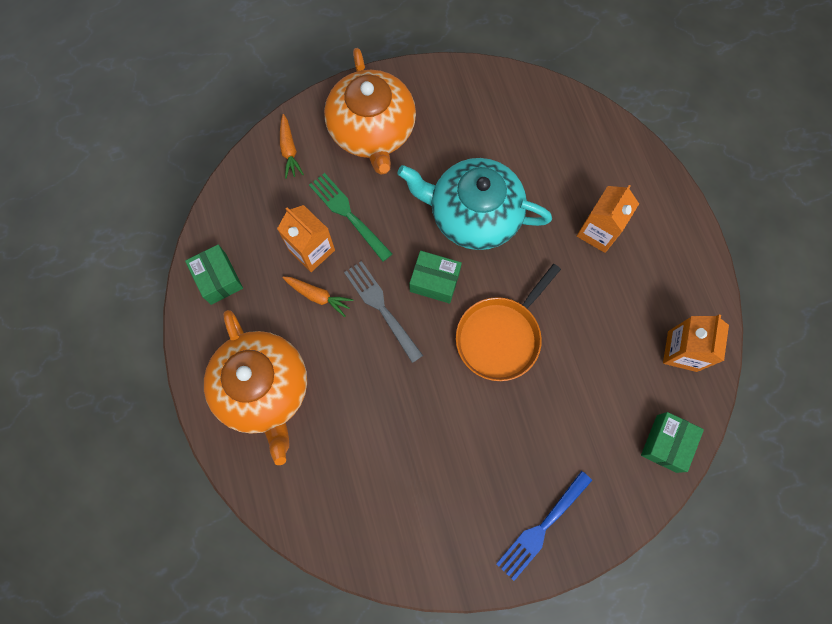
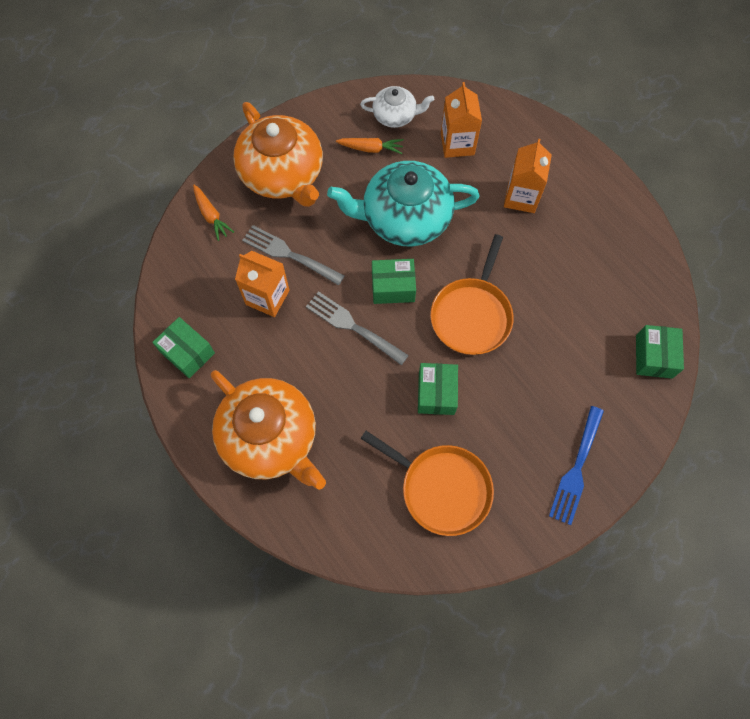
camera: 20 degrees left, 5 degrees down
(318, 296) = (290, 336): orange carrot -> orange carrot (371, 149)
(348, 214) = (289, 254): green fork -> grey fork
(403, 497) = (441, 488): none -> orange pan
(435, 402) = (436, 393): none -> green box
(505, 105) = (395, 115): none -> white teapot
(682, 351) = (634, 274): orange carton -> orange carton (457, 144)

